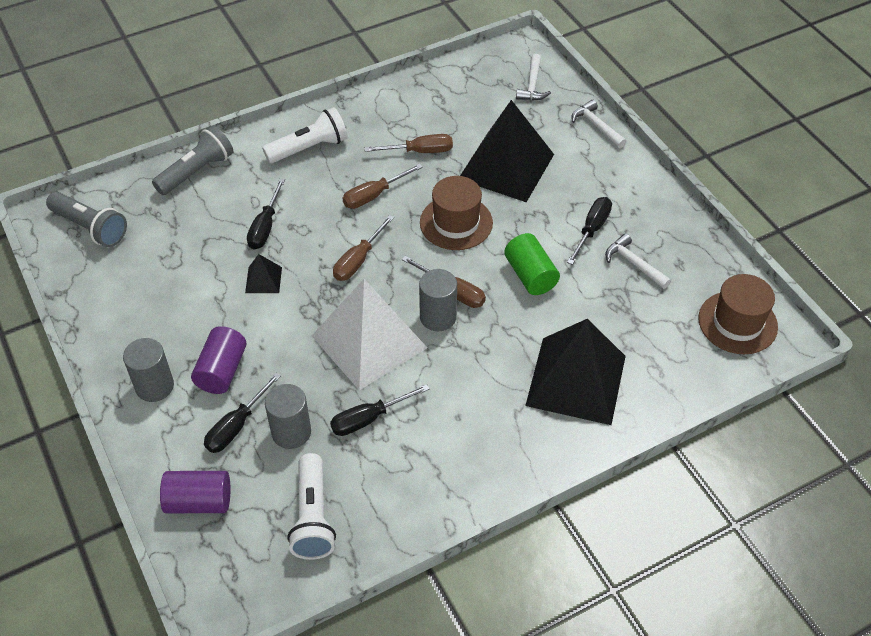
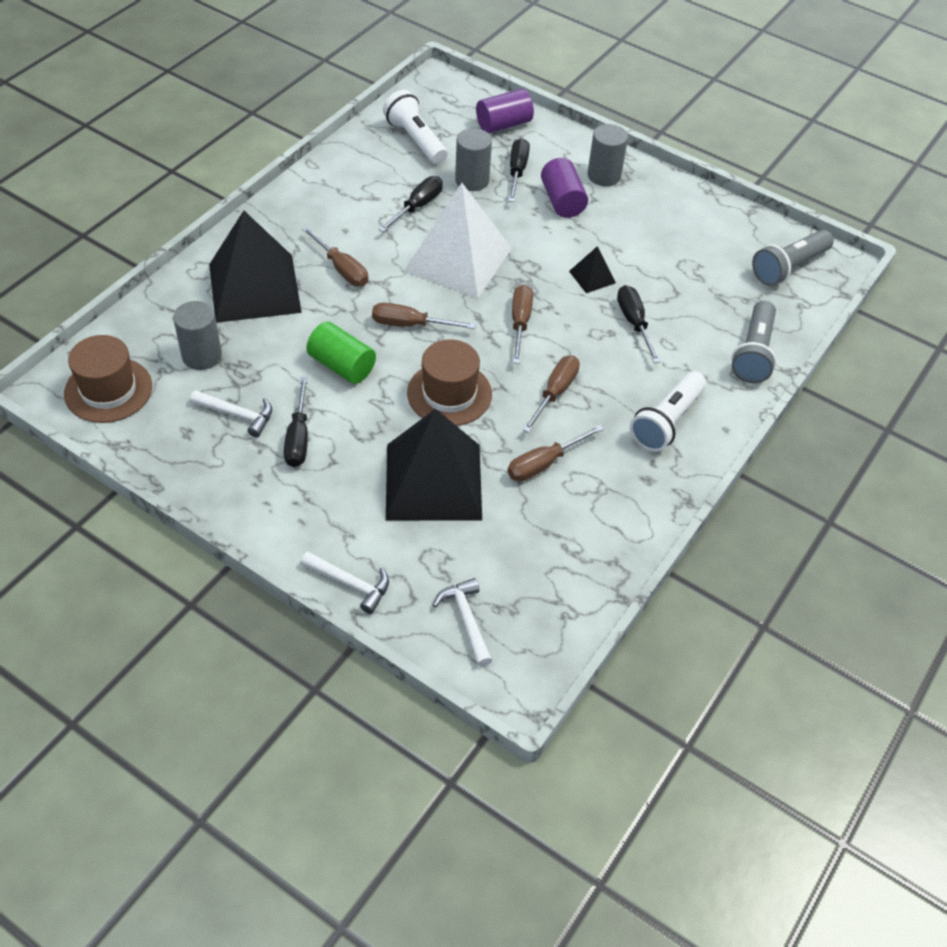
camera: 150 degrees right, 0 degrees up
(90, 228) = (789, 267): grey flashlight -> grey flashlight turned 45 degrees counterclockwise
(438, 317) = (410, 298): grey cylinder -> grey cylinder (202, 356)
(484, 371) = (342, 269): none -> brown screwdriver

